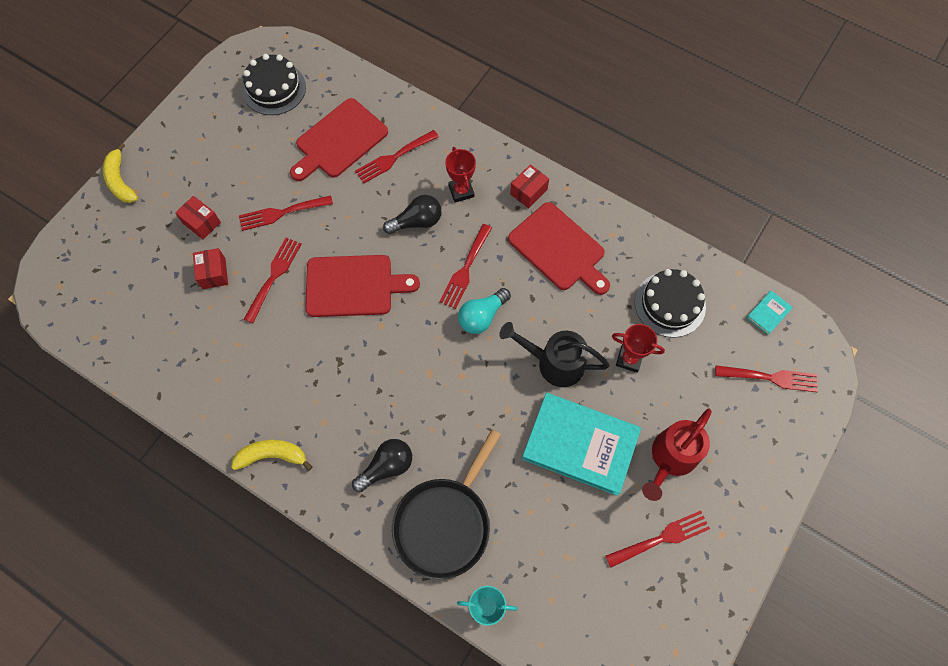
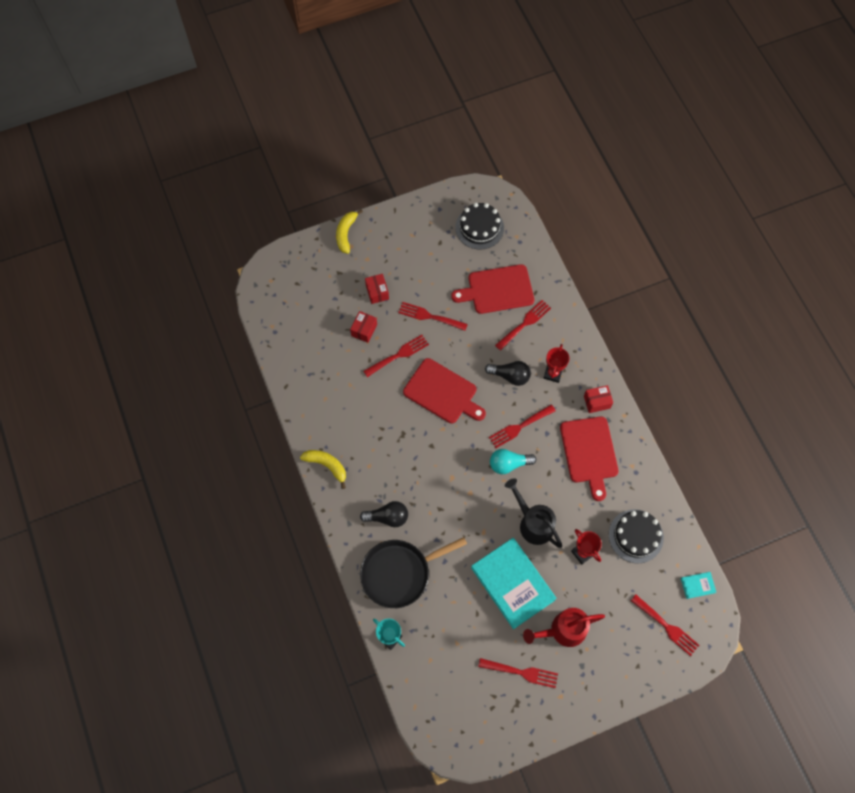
camera: 35 degrees right, 0 degrees up
(394, 158) = (524, 323): red fork -> red fork turned 135 degrees clockwise

